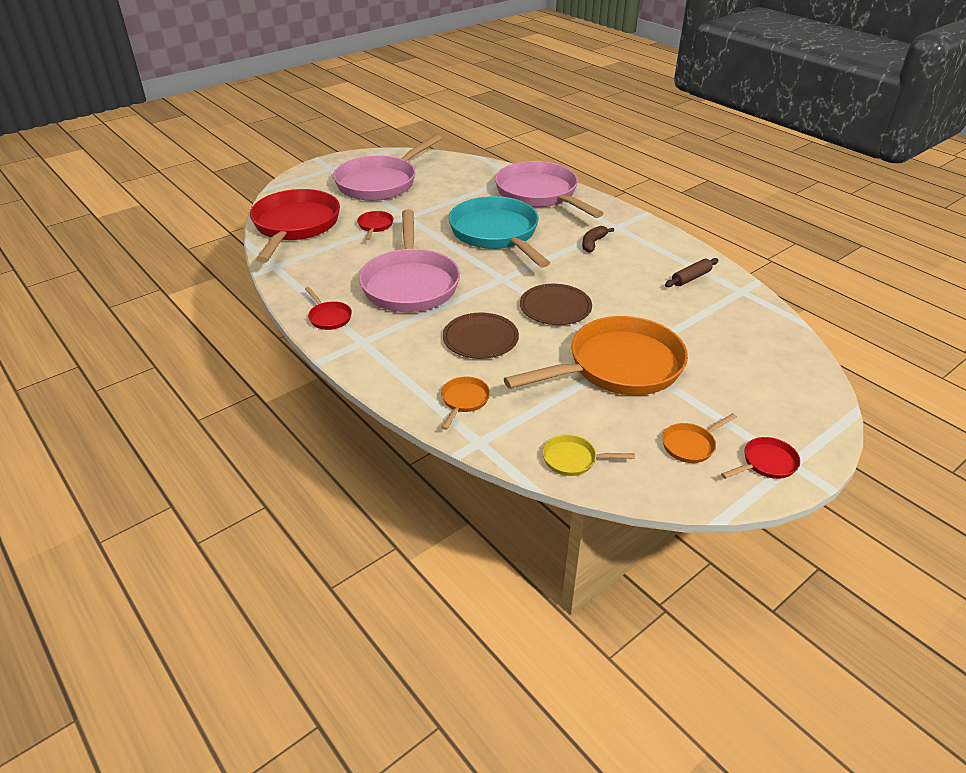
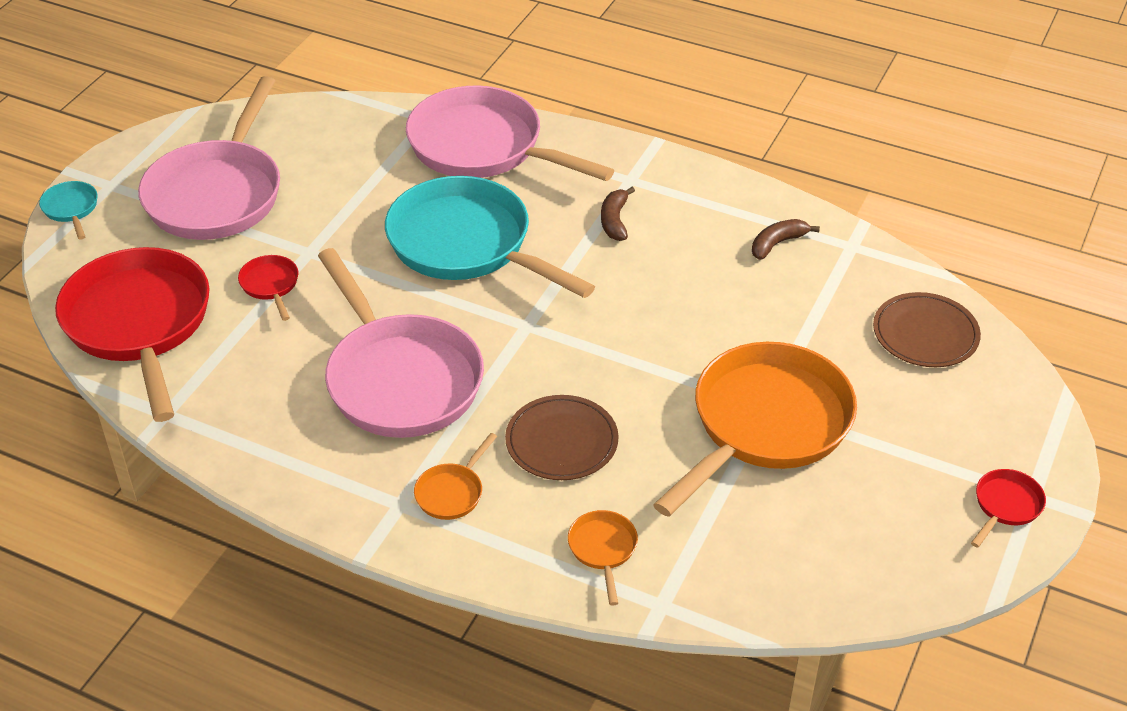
camera: 25 degrees left, 5 degrees up
(304, 173) = (71, 209): none -> turquoise pan
(329, 317) = (321, 479): red pan -> none
(555, 307) = (629, 354): brown plate -> brown plate (925, 334)
(573, 459) = (789, 585): yellow pan -> none
(691, 278) = (777, 244): brown rolling pin -> brown banana
(691, 445) = (911, 512): orange pan -> orange pan (452, 492)

